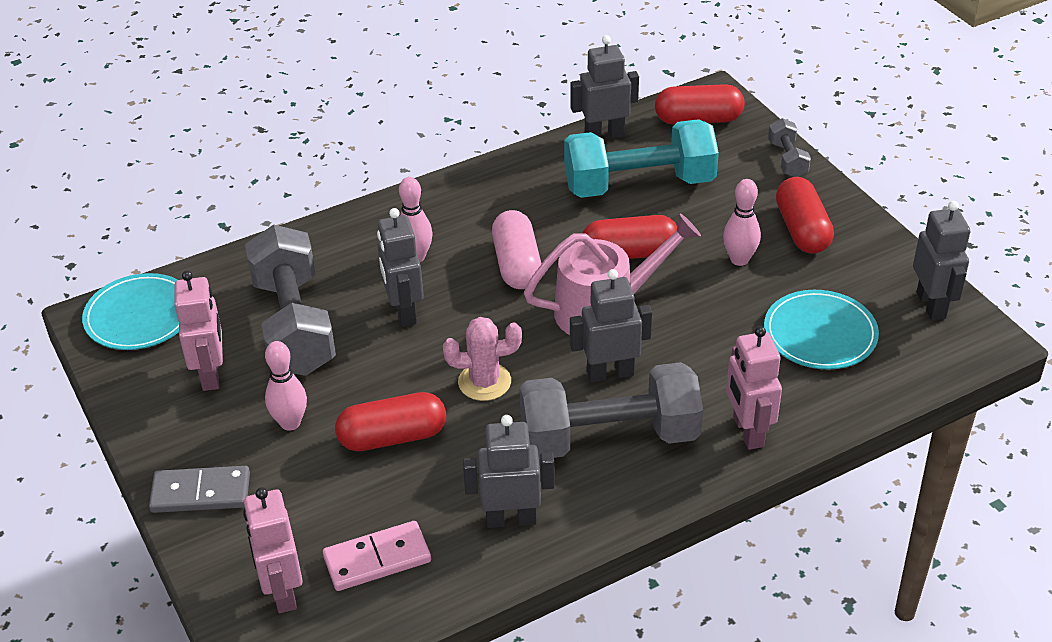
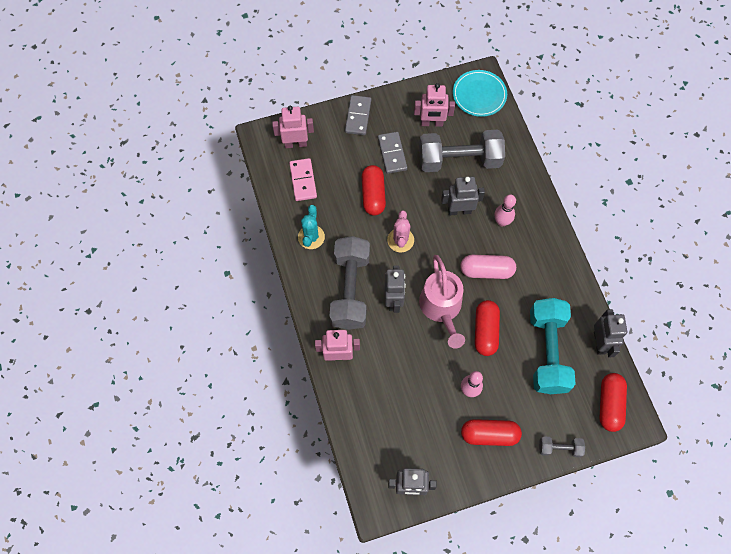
camera: 100 degrees right, 25 degrees up
(290, 423) = (392, 154): pink bowling pin -> grey domino
(511, 519) = (311, 237): grey robot -> turquoise cactus
(820, 334) = (400, 415): turquoise plate -> none

